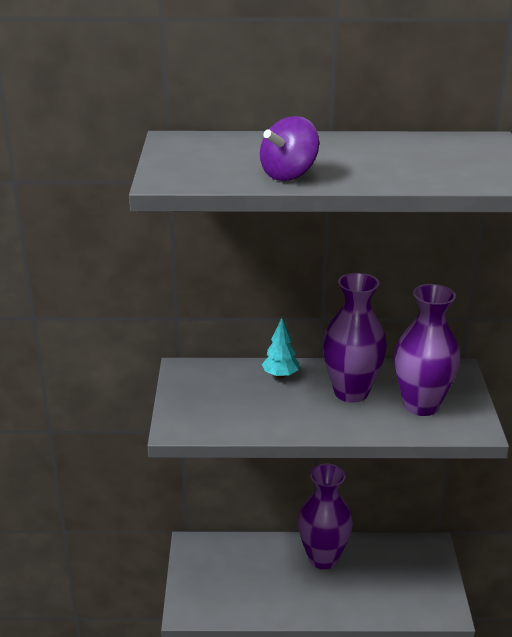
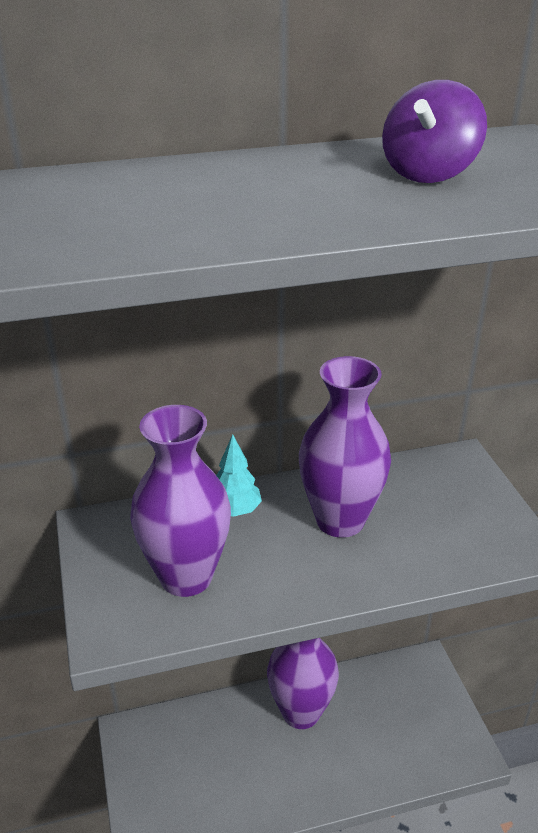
camera: 15 degrees left, 5 degrees up
(289, 174) = (260, 221): purple spinning top -> purple spinning top (429, 174)
(421, 405) = (439, 524): purple vase -> purple vase (186, 577)

